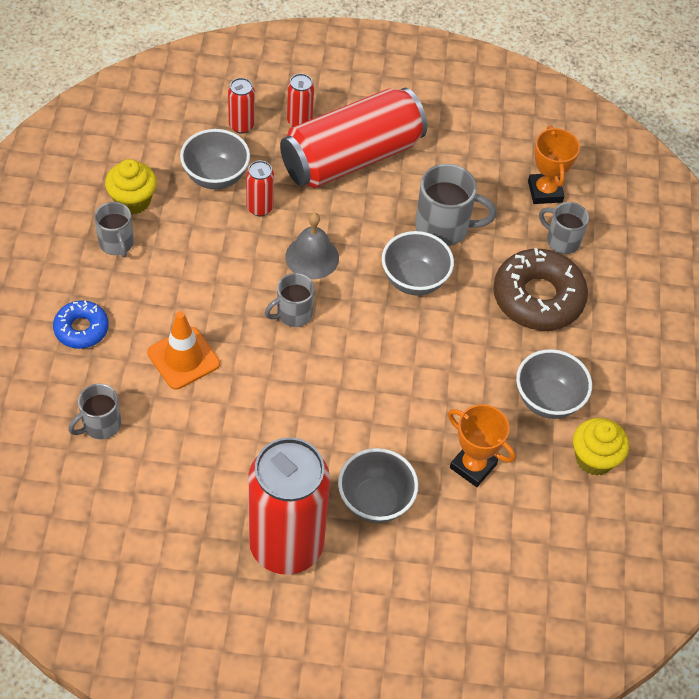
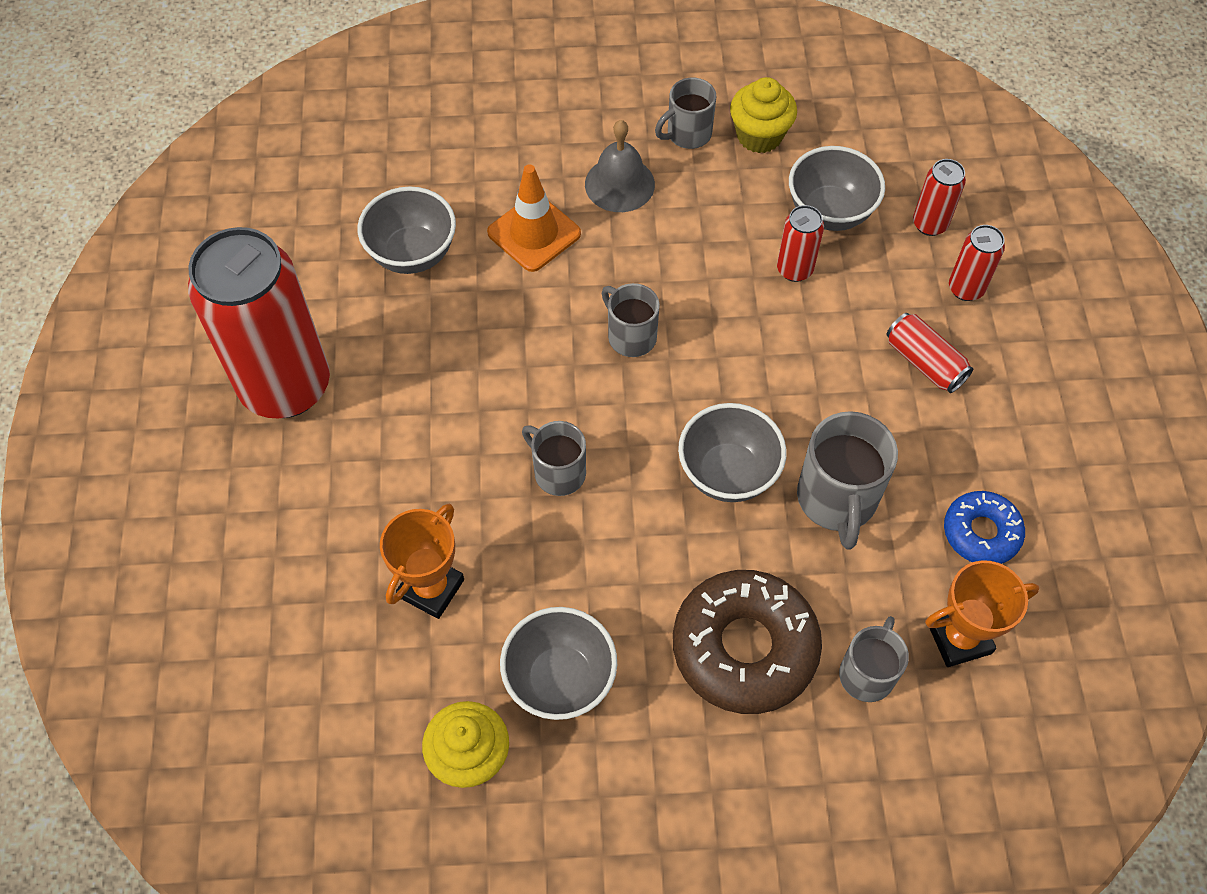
camera: 85 degrees right, 5 degrees up
(81, 329) = (553, 128): blue donut -> blue donut (981, 532)
(100, 425) = (424, 173): grey mug -> grey mug (558, 472)
(312, 257) = (730, 342): grey bell -> grey bell (619, 184)
(351, 157) = (924, 362): red can -> red can, size x0.42
(375, 501) = (360, 475): grey bowl -> grey bowl (412, 254)

